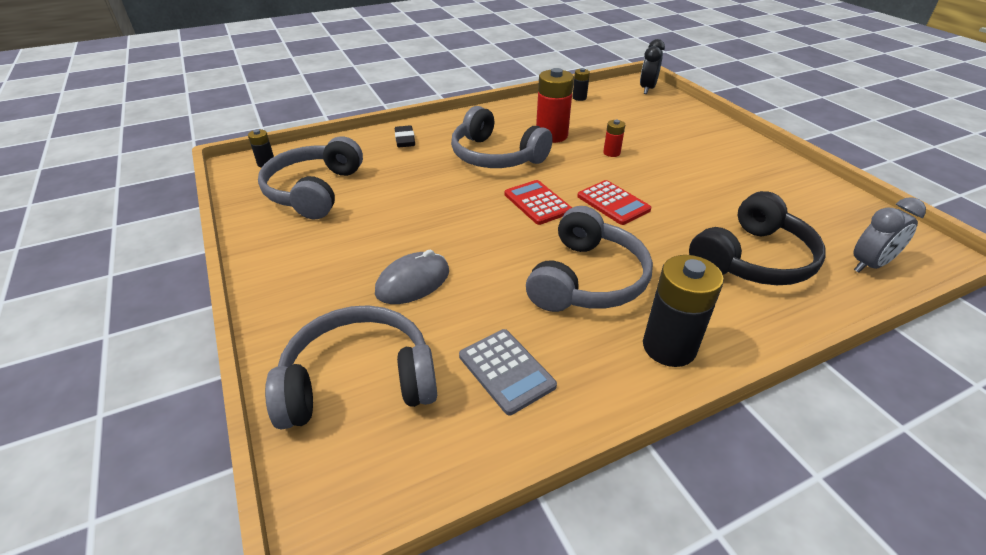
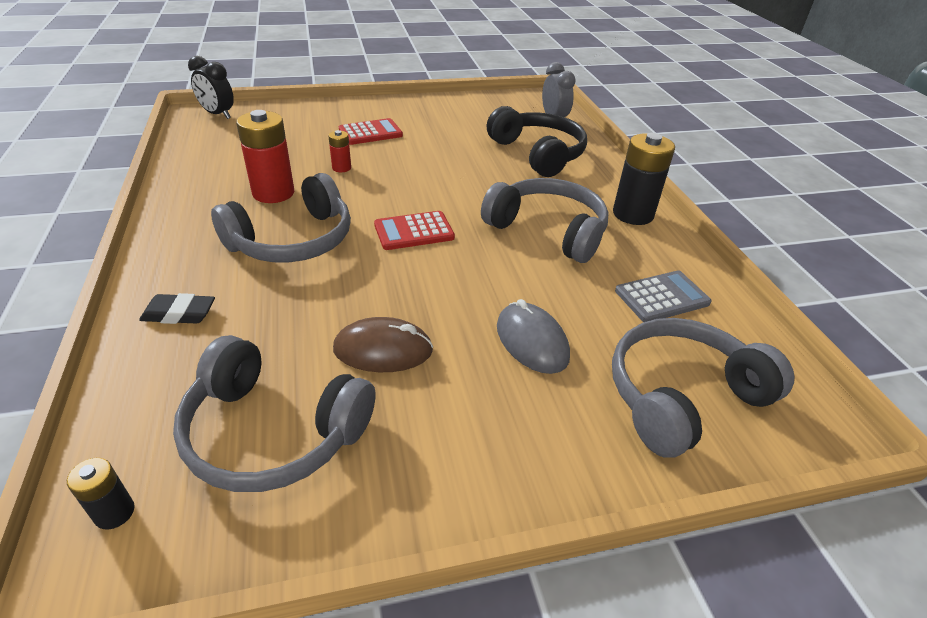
camera: 80 degrees left, 0 degrees up
(359, 381) = (682, 396): grey headphones -> grey headphones turned 60 degrees clockwise
(388, 214) = (383, 350): none -> brown mouse
(579, 98) = (194, 155): black battery -> none
(613, 203) = (435, 190): red calculator -> red calculator (370, 133)

